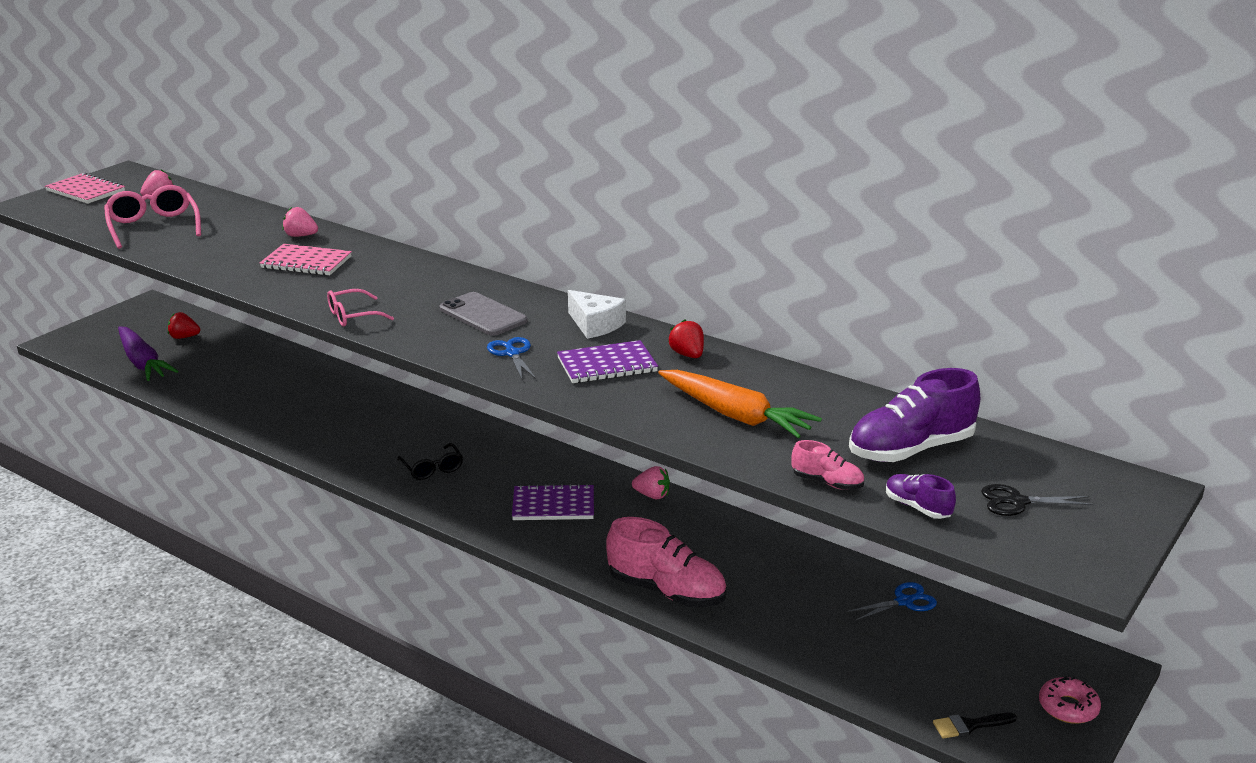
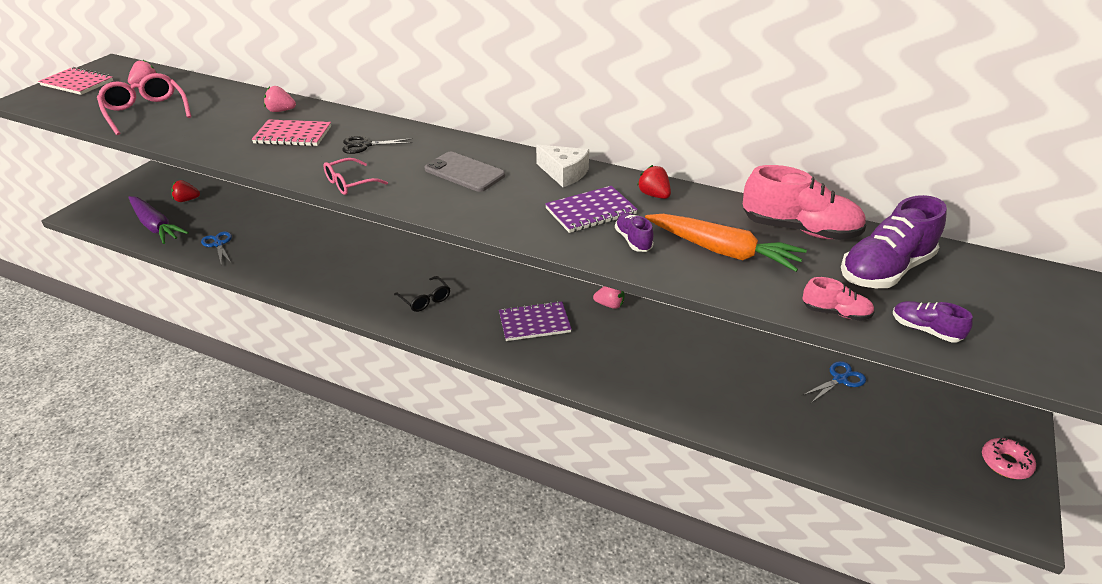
camera: 10 degrees left, 10 degrees up
(512, 353) = (504, 208): blue scissors -> blue scissors (218, 244)
(640, 397) = (633, 240): none -> purple shoe
(666, 591) = (653, 393): pink shoe -> pink shoe (799, 230)
(969, 725) = (940, 493): black brush -> none
(1017, 502) = (1002, 314): black scissors -> black scissors (365, 145)

